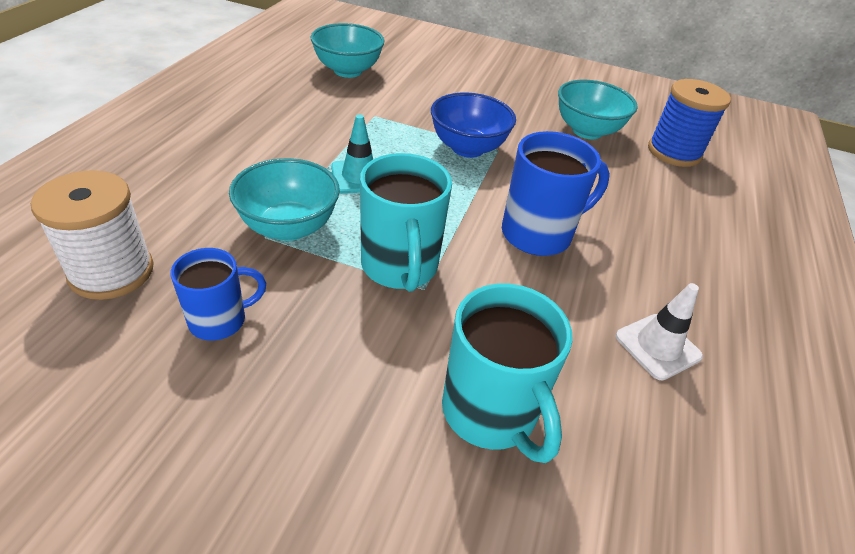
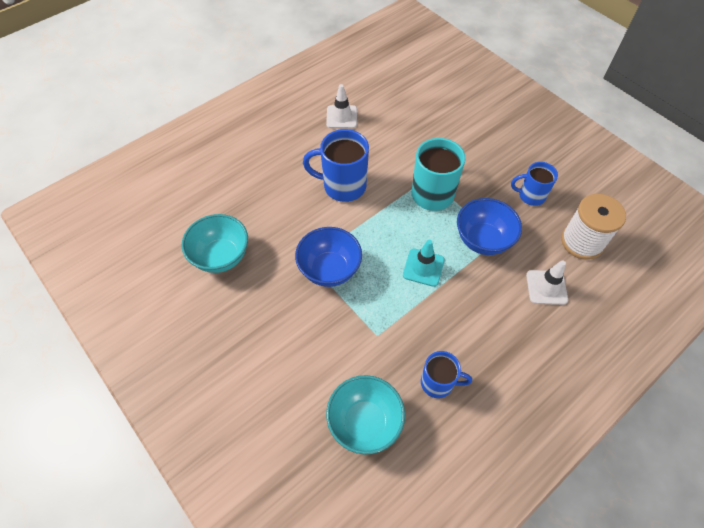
camera: 145 degrees left, 15 degrees up
(176, 199) = (546, 287): none -> white traffic cone
(289, 227) = (483, 240): turquoise bowl -> blue bowl
(292, 100) = (438, 383): none -> blue mug
(491, 413) = (432, 121): turquoise mug -> none
(674, 152) = (182, 213): blue spool -> none

